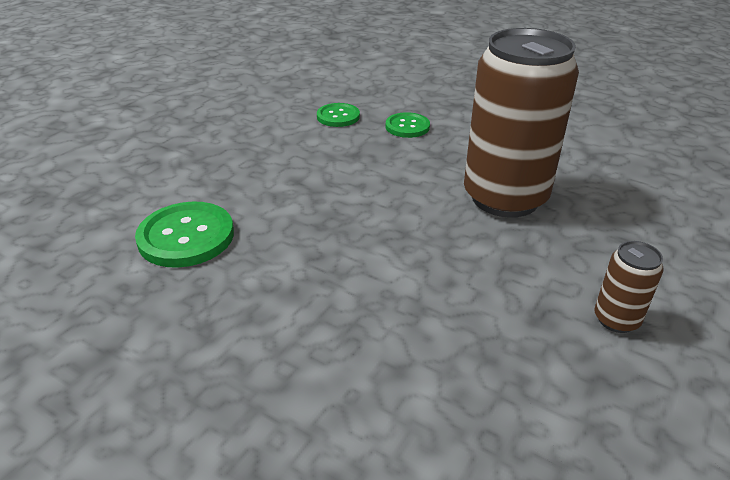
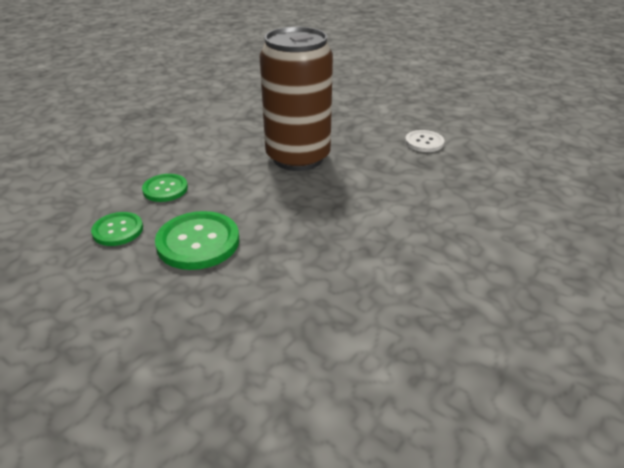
camera: 85 degrees left, 0 degrees up
(186, 236) = (333, 338): green button -> green button (198, 242)
(616, 319) = (424, 142): brown can -> white button

